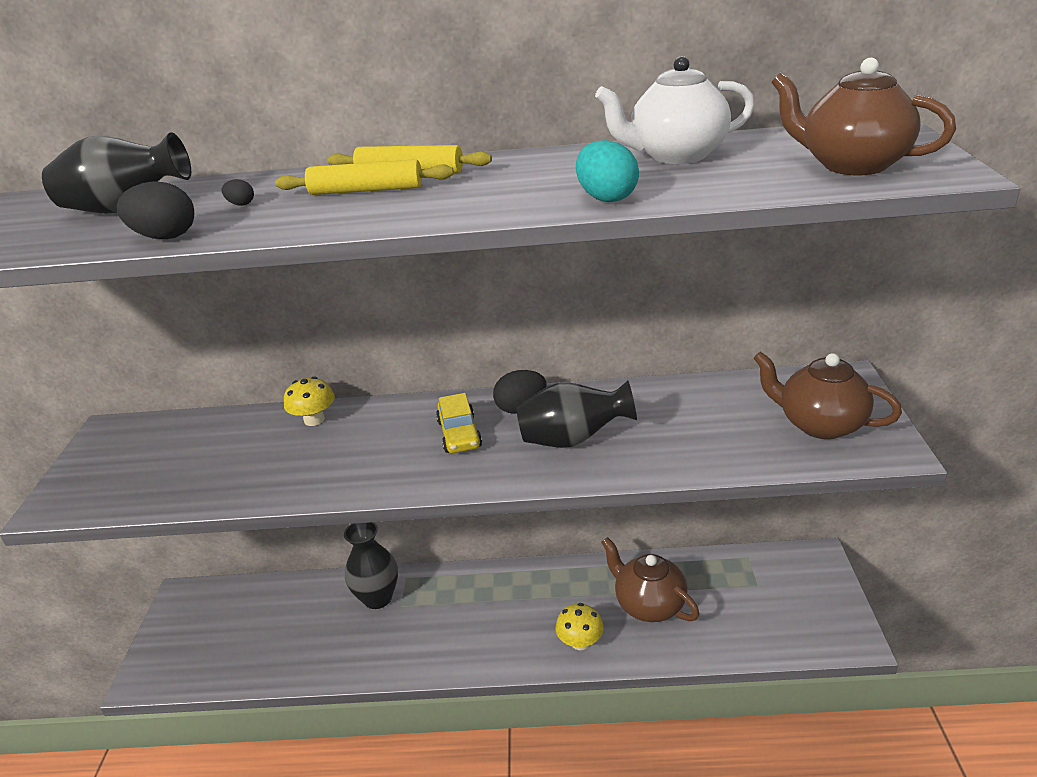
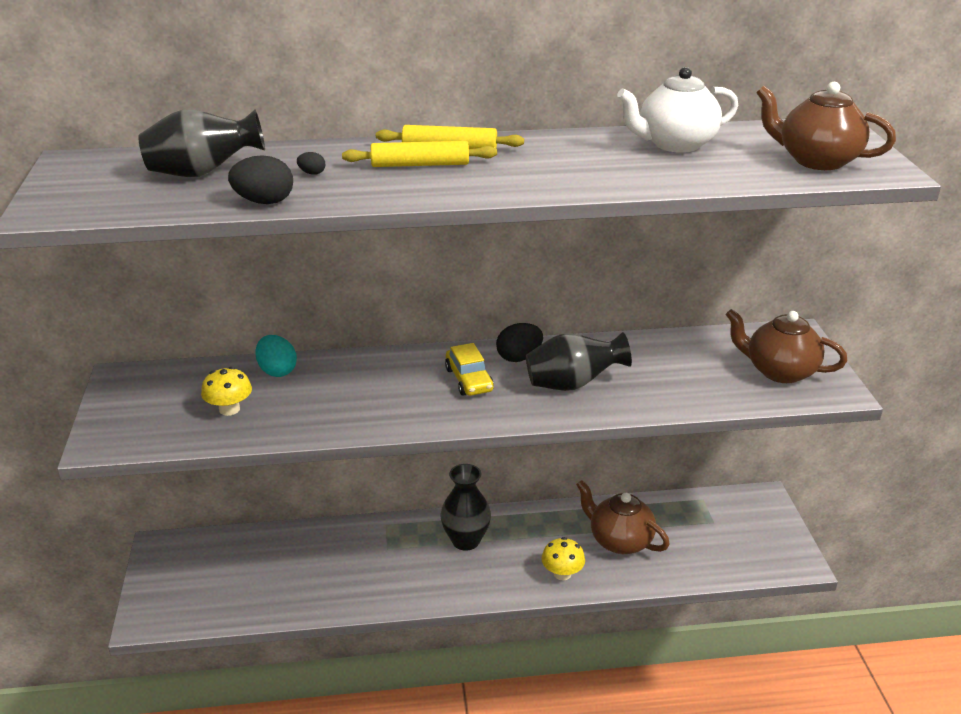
camera: 10 degrees left, 0 degrees up
(314, 420) = (327, 367): yellow mushroom -> yellow mushroom (229, 409)
(377, 598) = (362, 542): black vase -> black vase (466, 541)
(606, 198) = (631, 181): turquoise egg -> turquoise egg (277, 371)

